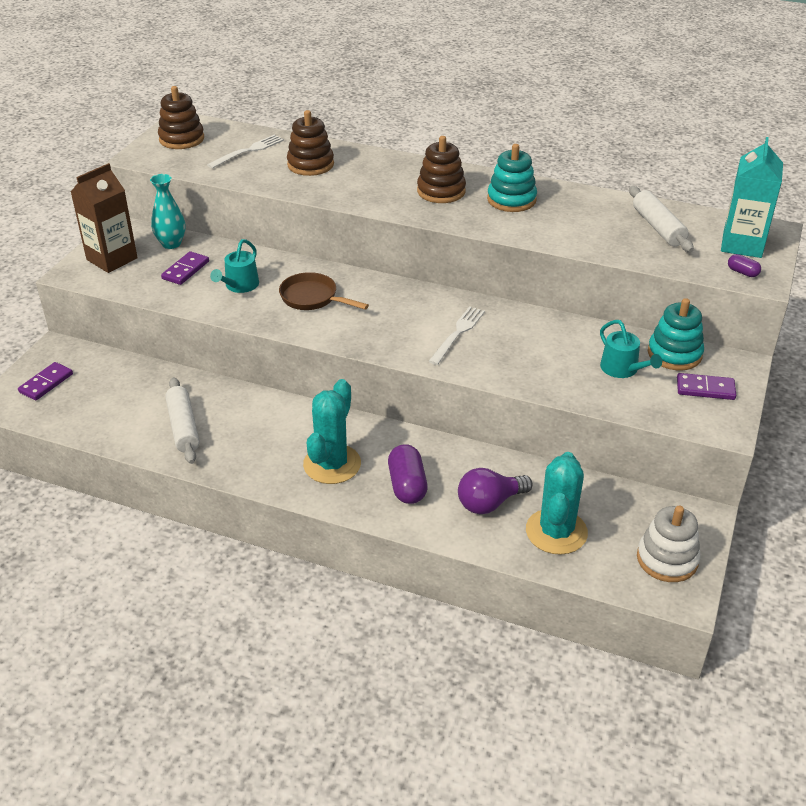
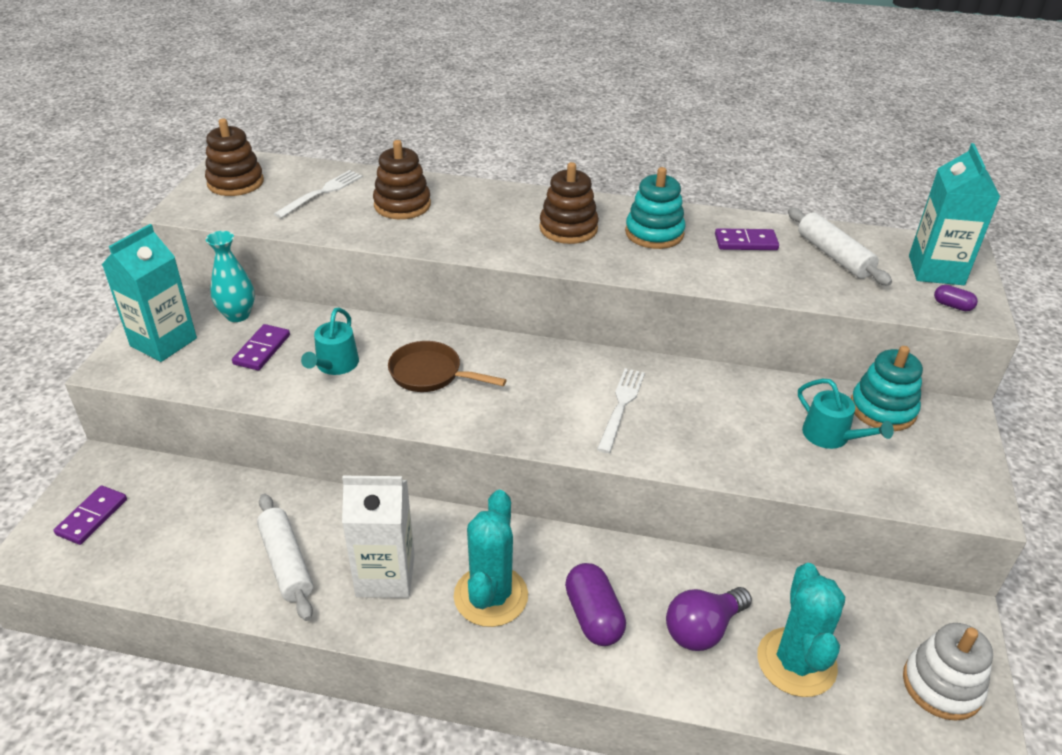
camera: 10 degrees left, 0 degrees up
(112, 259) = (163, 342): brown carton -> turquoise carton
(255, 443) = (385, 576): none -> white carton
(705, 389) = (935, 453): purple domino -> purple domino (746, 242)

